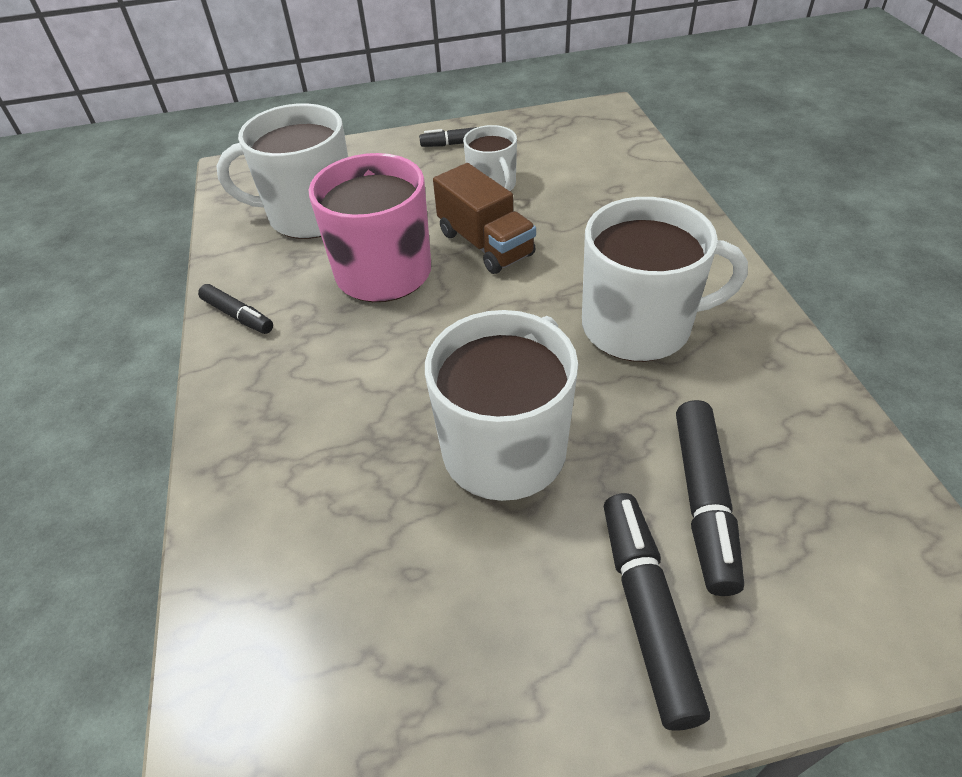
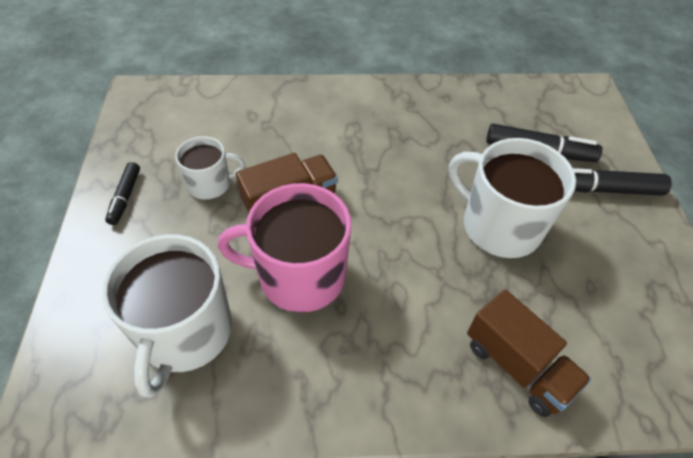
camera: 85 degrees left, 5 degrees up
(238, 315) = (327, 402): black marker -> none
(276, 474) = (517, 365): none -> brown truck
(639, 326) = (404, 141): white mug -> none

